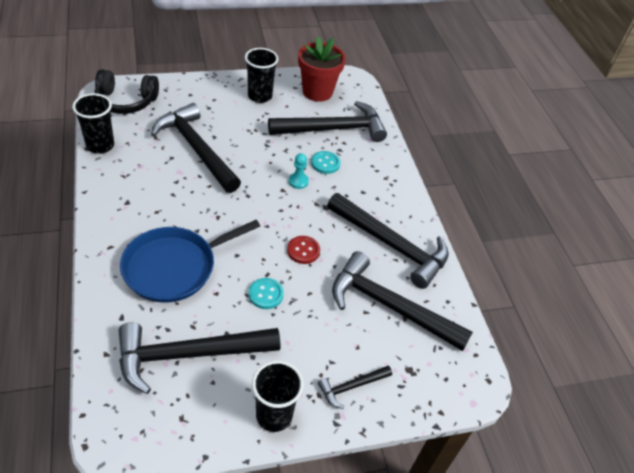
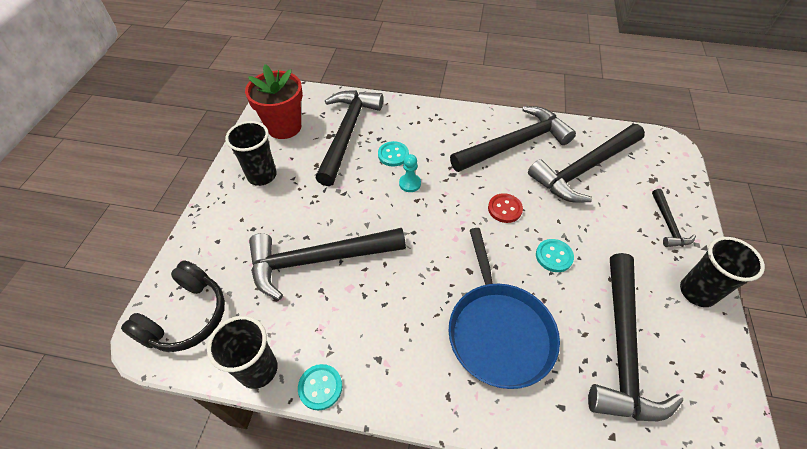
camera: 60 degrees left, 5 degrees up
(97, 178) = (320, 387): none -> turquoise button

